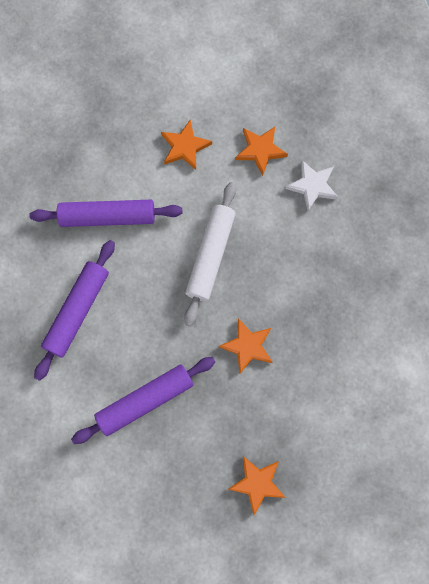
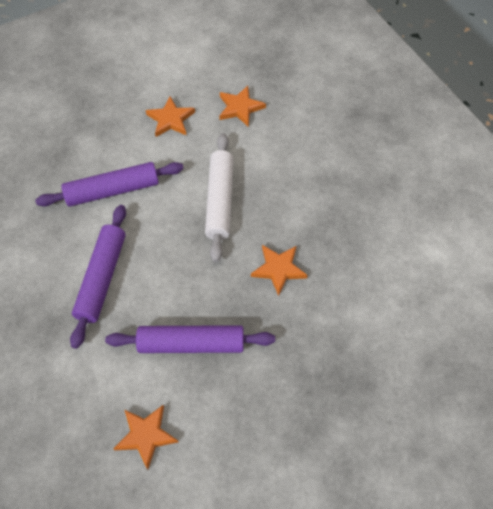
camera: 15 degrees left, 15 degrees down
(145, 400) = (191, 343): purple rolling pin -> purple rolling pin turned 45 degrees clockwise
(257, 483) = (328, 393): orange star -> orange star (146, 436)
(312, 186) = (296, 125): white star -> none

